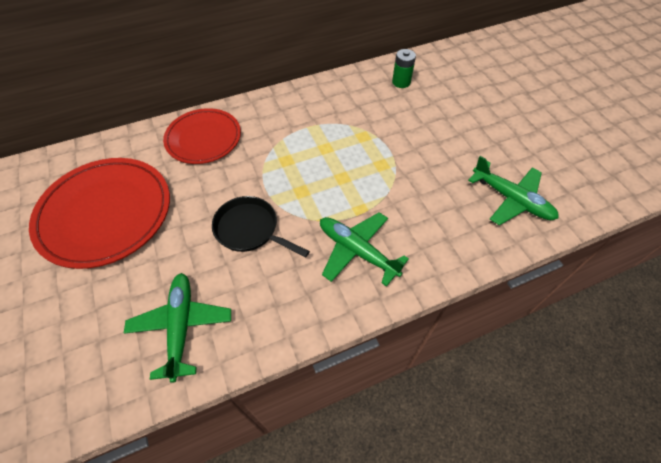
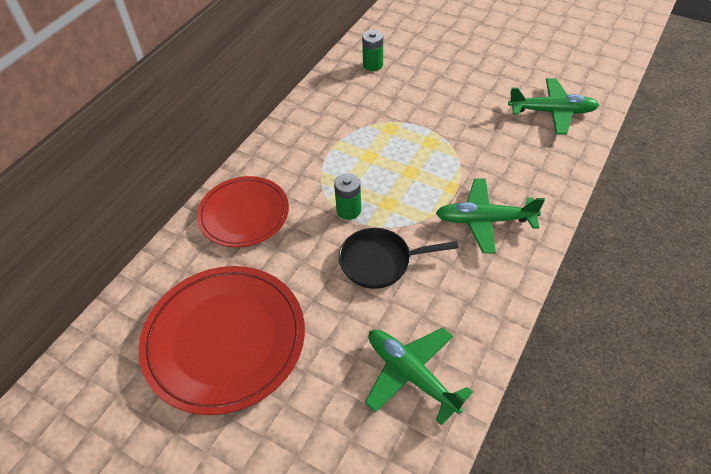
camera: 35 degrees left, 5 degrees down
(269, 178) = (349, 210): none -> green battery

